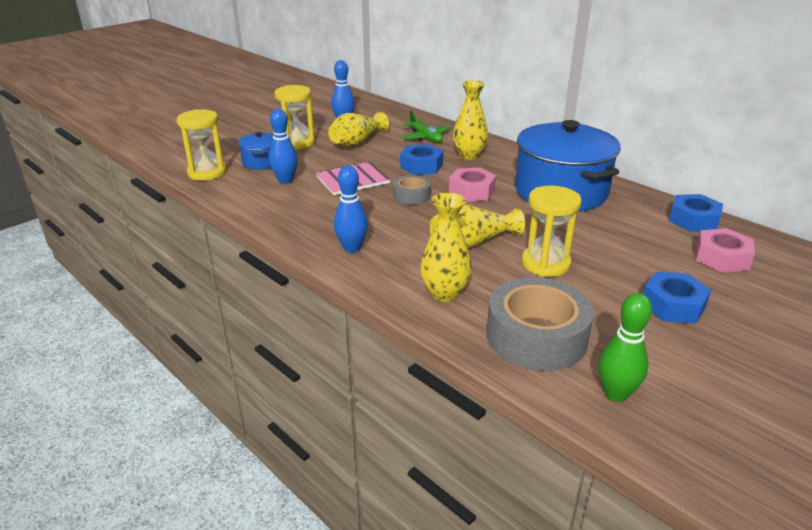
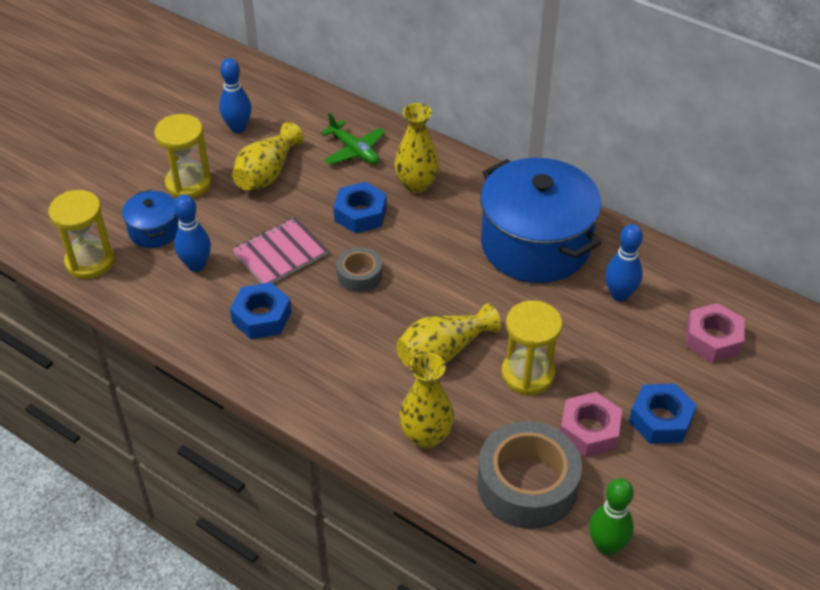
camera: 10 degrees left, 15 degrees up
(352, 248) = (310, 378): blue bowling pin -> blue bowling pin (619, 295)
(471, 191) = (430, 257): pink nut -> pink nut (589, 430)
(693, 220) = (686, 278): blue nut -> blue nut (261, 317)

